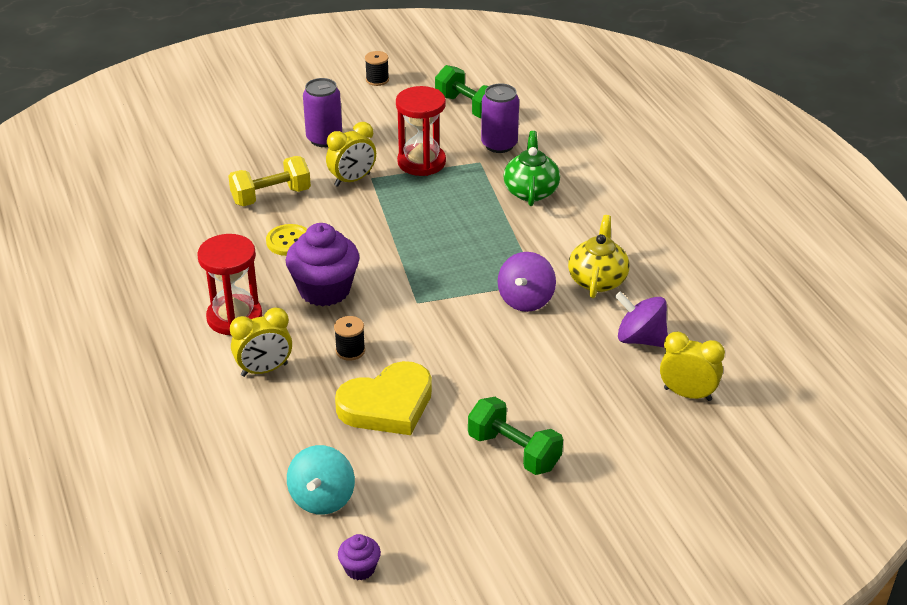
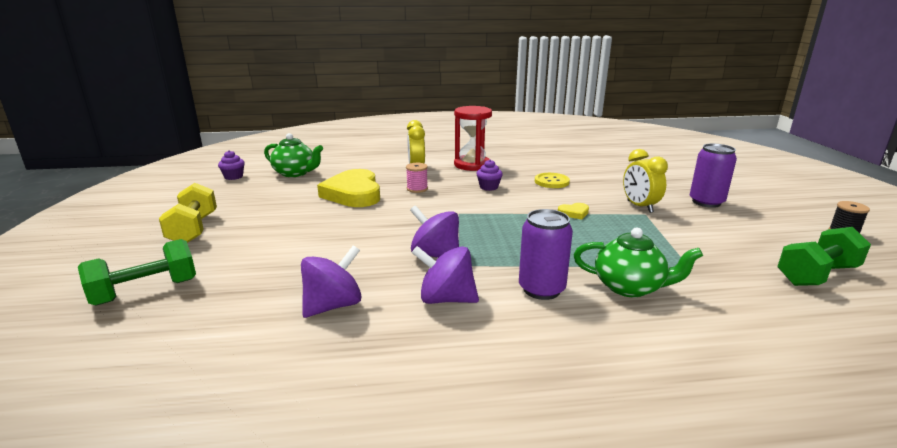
camera: 105 degrees right, 15 degrees down
(271, 196) = (612, 180): yellow dumbbell -> yellow dumbbell (193, 229)
(322, 498) = (295, 173): turquoise spinning top -> green teapot
(324, 290) = (489, 187): purple cupcake -> purple cupcake, size x0.48
(350, 351) = (417, 189): black spool -> pink spool
(387, 222) = (574, 213): none -> yellow heart
(421, 162) = (678, 236): red hourglass -> none
(499, 145) = (732, 282): purple can -> purple can (541, 289)
(514, 451) = (263, 225): green dumbbell -> green dumbbell (146, 292)
(597, 280) = (446, 299): yellow teapot -> purple spinning top
(687, 394) = (227, 316): yellow clock -> none

